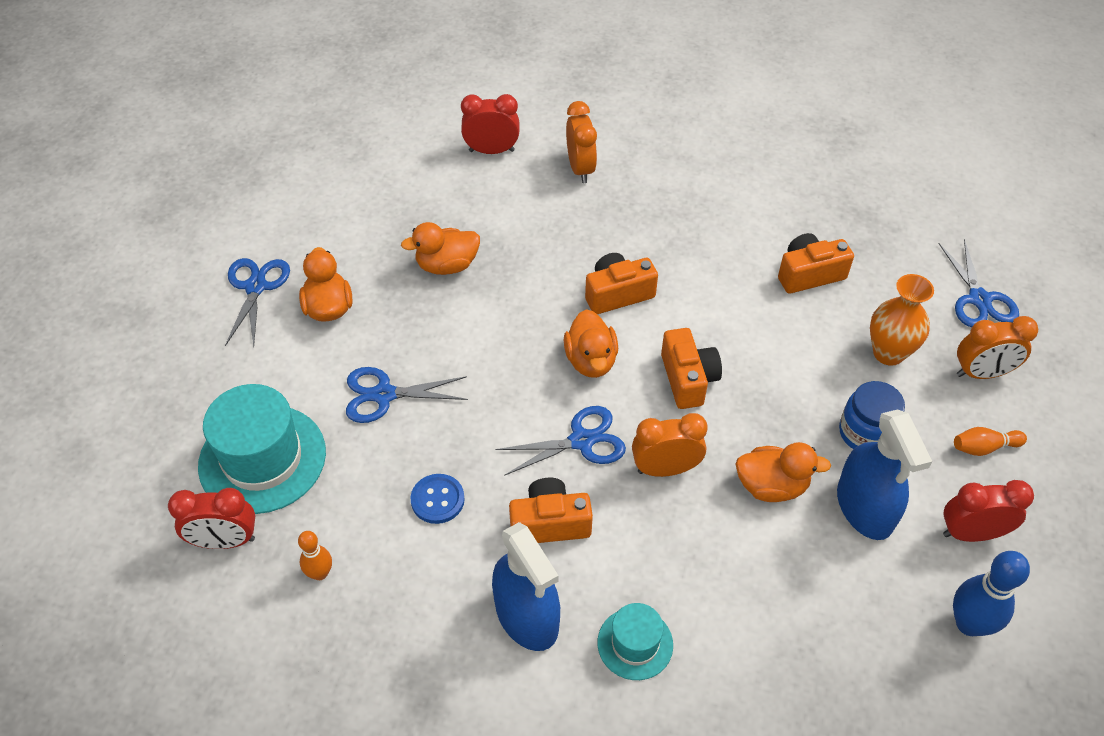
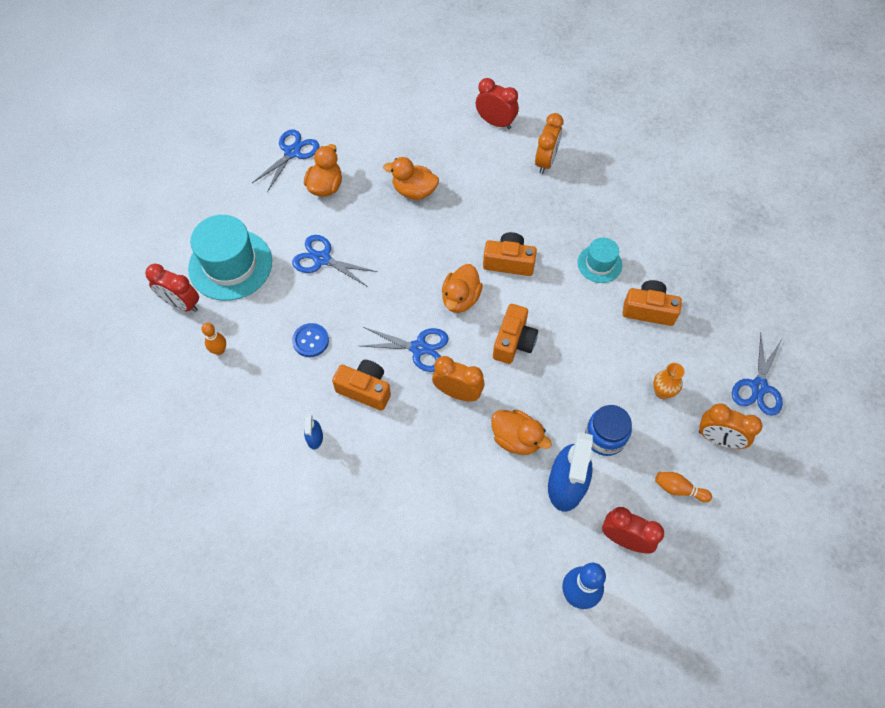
camera: 30 degrees right, 10 degrees up
(527, 616) = (315, 438): blue spray bottle -> blue spray bottle, size x0.45
(635, 643) = (364, 488): turquoise hat -> turquoise hat (599, 264)
(888, 353) = (662, 392): orange vase -> orange vase, size x0.65

